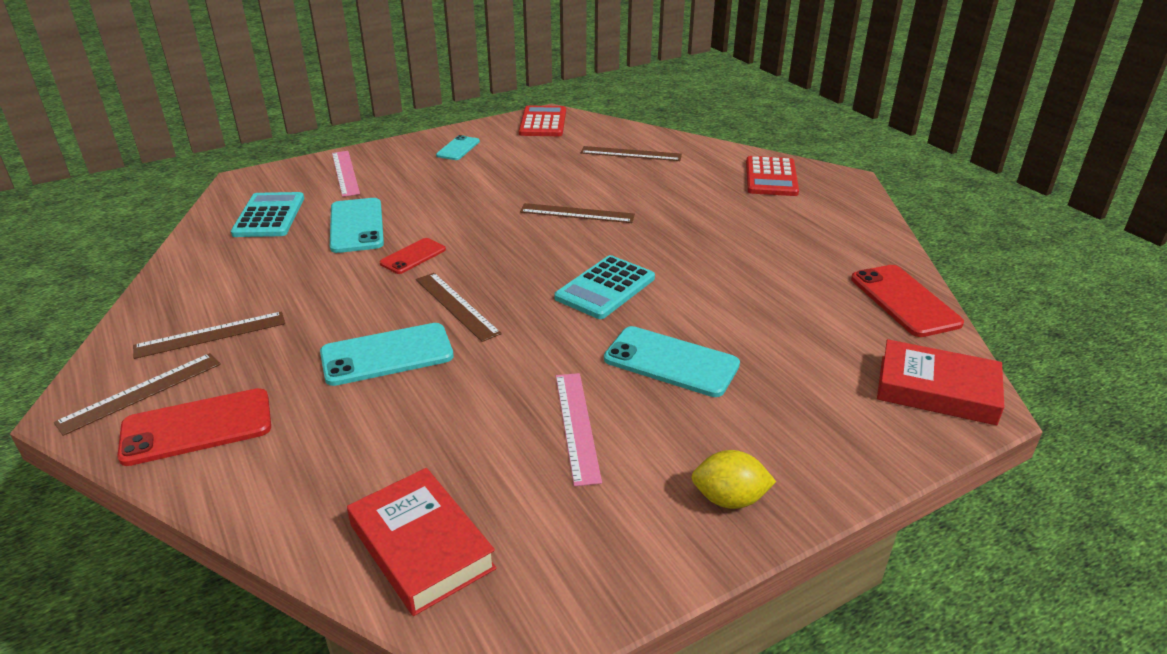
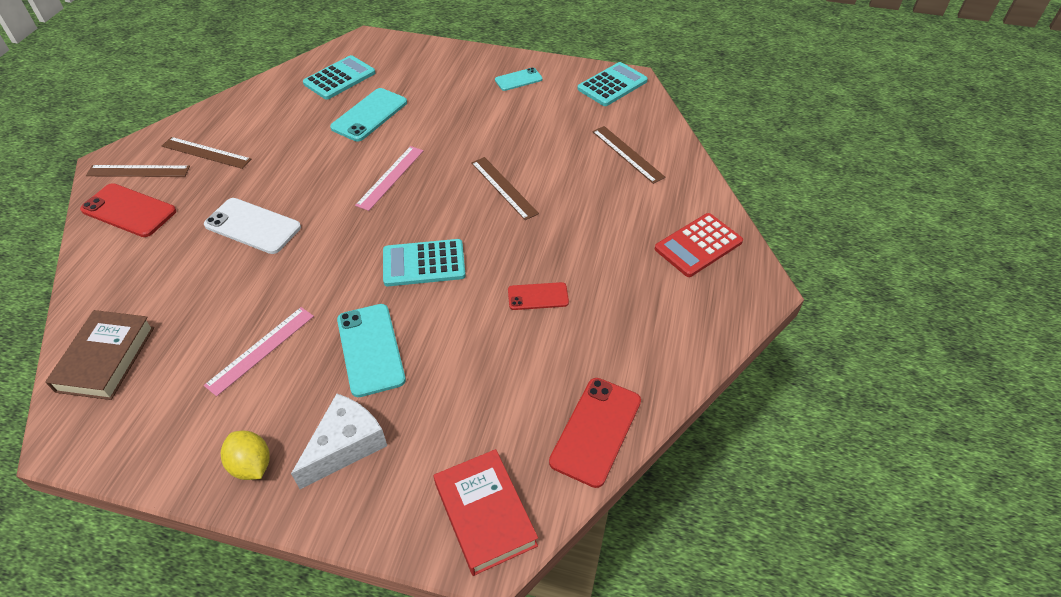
camera: 45 degrees right, 15 degrees up
(345, 173) = (424, 64): pink ruler -> pink ruler (390, 177)
(387, 355) = (253, 226): turquoise phone -> white phone
(413, 256) = (363, 160): red phone -> red phone (538, 296)
(422, 546) = (106, 359): red book -> brown book
(456, 306) = (330, 216): brown ruler -> none
(543, 122) = (612, 85): red calculator -> turquoise calculator
(774, 429) = (345, 446): none -> white cheese

